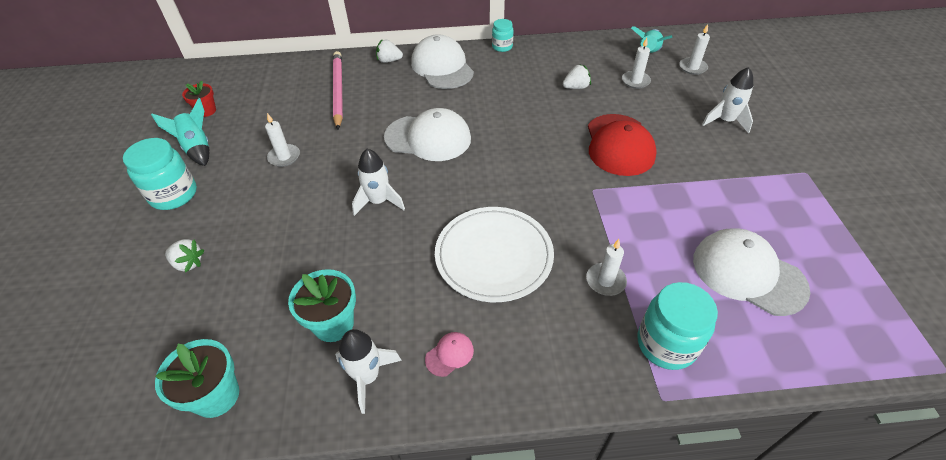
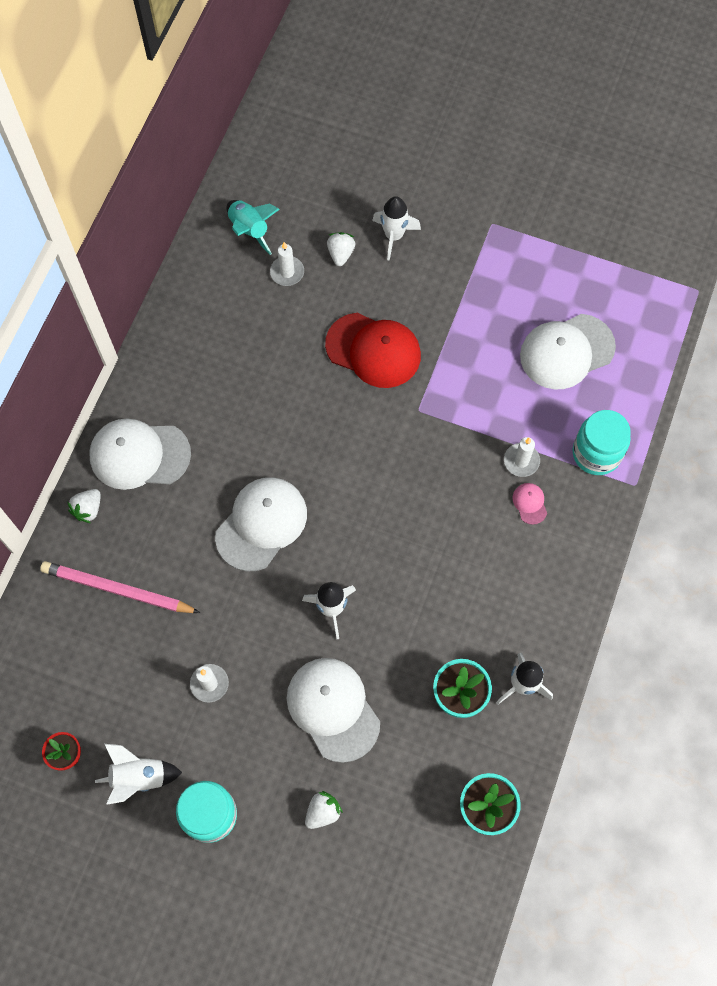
camera: 65 degrees left, 20 degrees up
(197, 148) = (139, 777): turquoise rocket -> white rocket
(288, 235) = (333, 709): none -> white cap
(449, 354) = (531, 615): pink cap -> pink cap (530, 503)
(494, 256) = (451, 535): white plate -> none
(502, 47) = (138, 369): turquoise jar -> none
(576, 87) = (263, 336): white strawberry -> white strawberry (341, 254)
(692, 67) = (297, 203): white candle -> none

